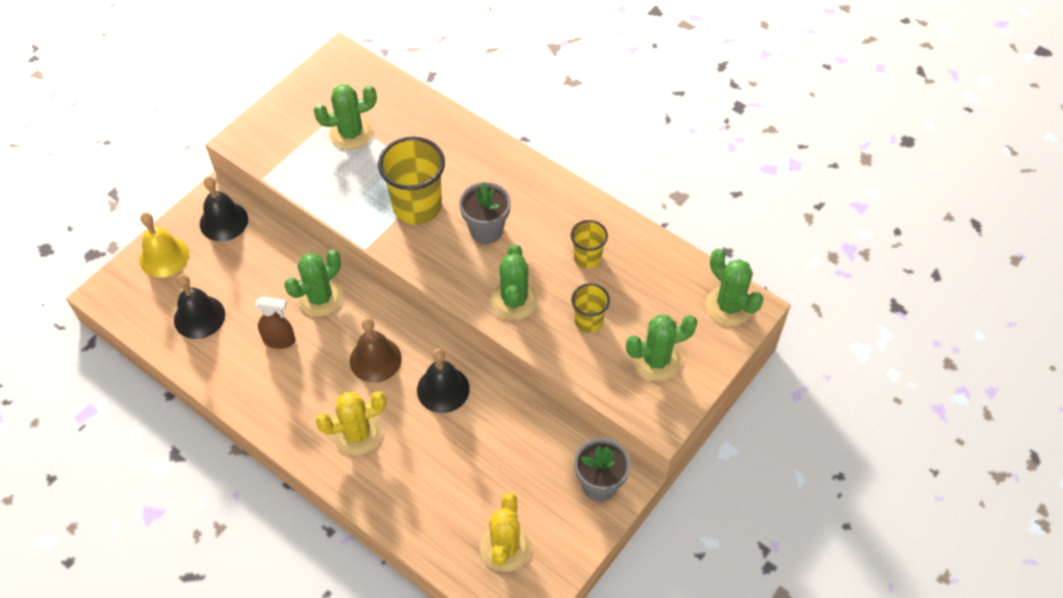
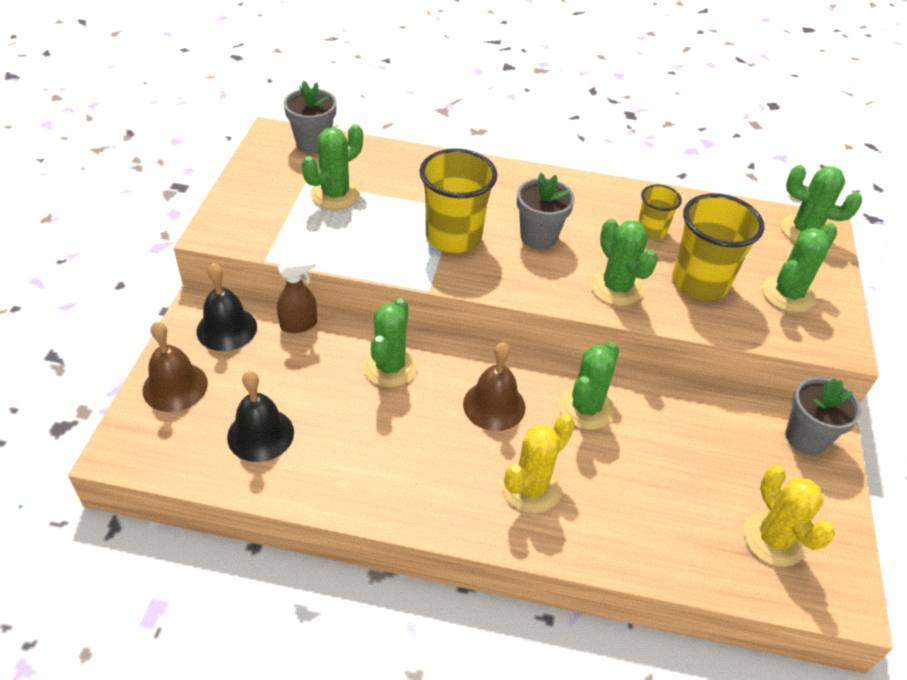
camera: 30 degrees left, 10 degrees down
(164, 256) = (175, 386): yellow bell -> brown bell
(279, 340) = (374, 424): brown spray bottle -> brown spray bottle (299, 324)
(365, 75) = (313, 143): none -> grey flower pot
(443, 389) = (585, 408): black bell -> green cactus
(588, 321) = (700, 282): yellow cup -> yellow cup, size x1.81

